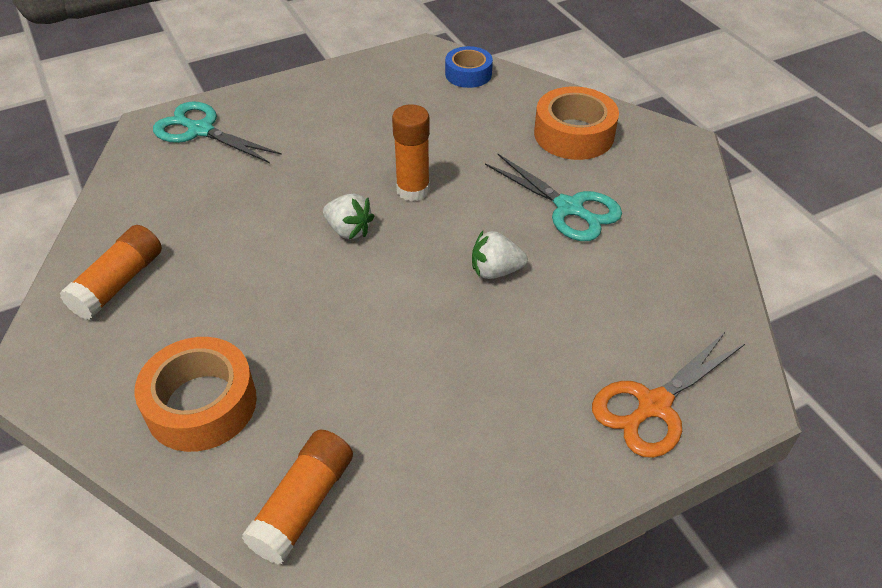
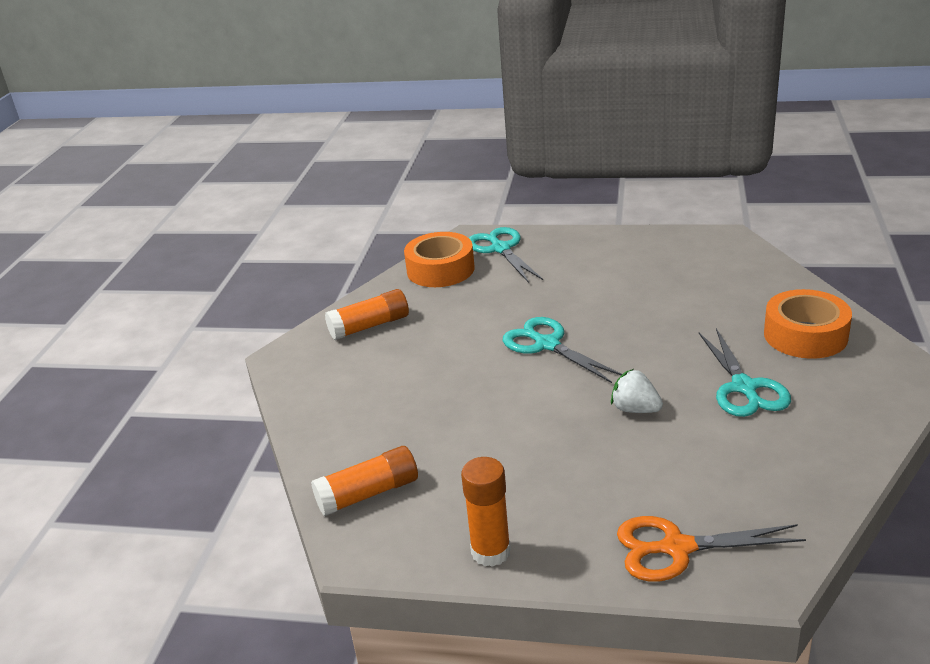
camera: 40 degrees right, 15 degrees down
(201, 404) = (358, 412): orange tape -> orange tape (440, 270)
(349, 230) = (547, 344): white strawberry -> turquoise scissors
(413, 190) = (621, 333): orange glue stick -> orange glue stick (491, 551)
(468, 74) = (750, 264): blue tape -> none

